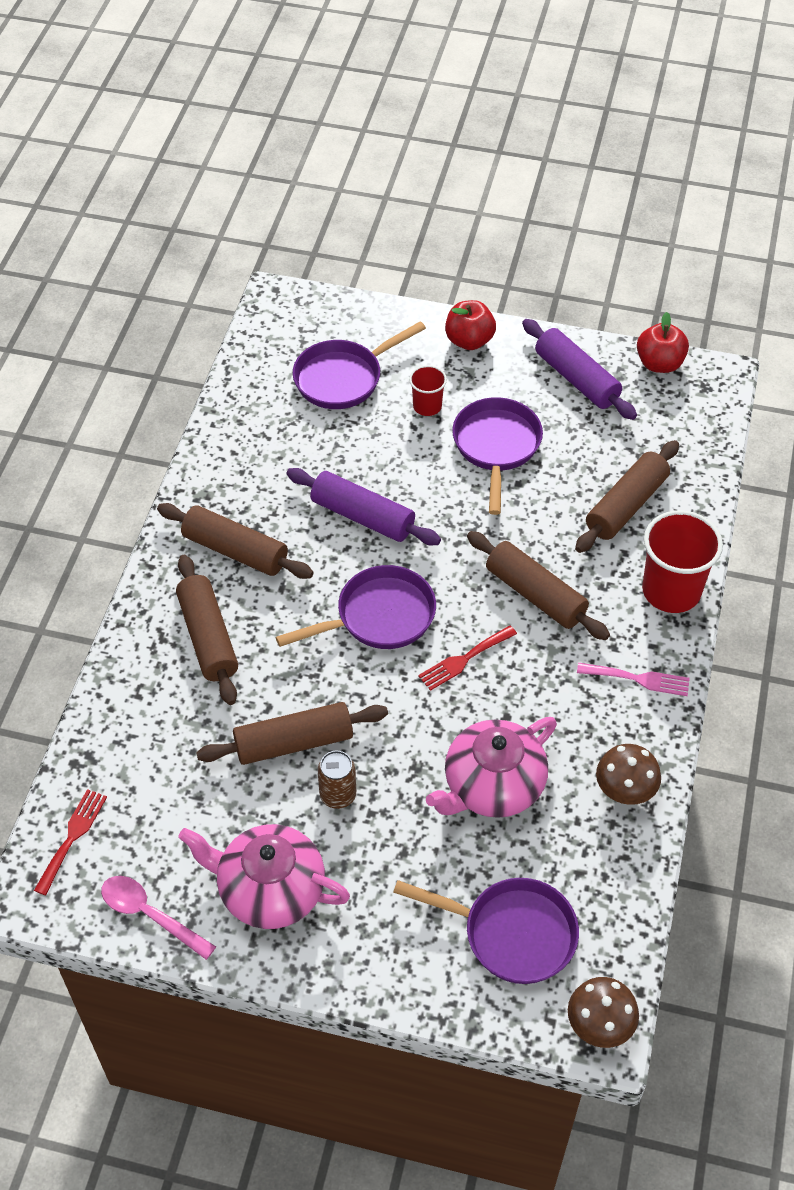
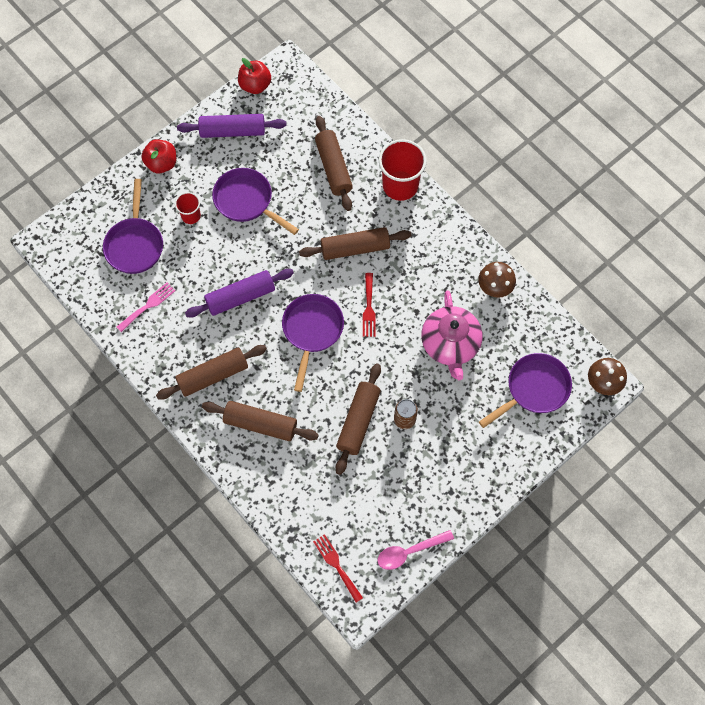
camera: 55 degrees left, 15 degrees up
(270, 889) = (435, 485): pink teapot -> none
(639, 679) = (439, 237): pink fork -> pink fork (148, 305)

